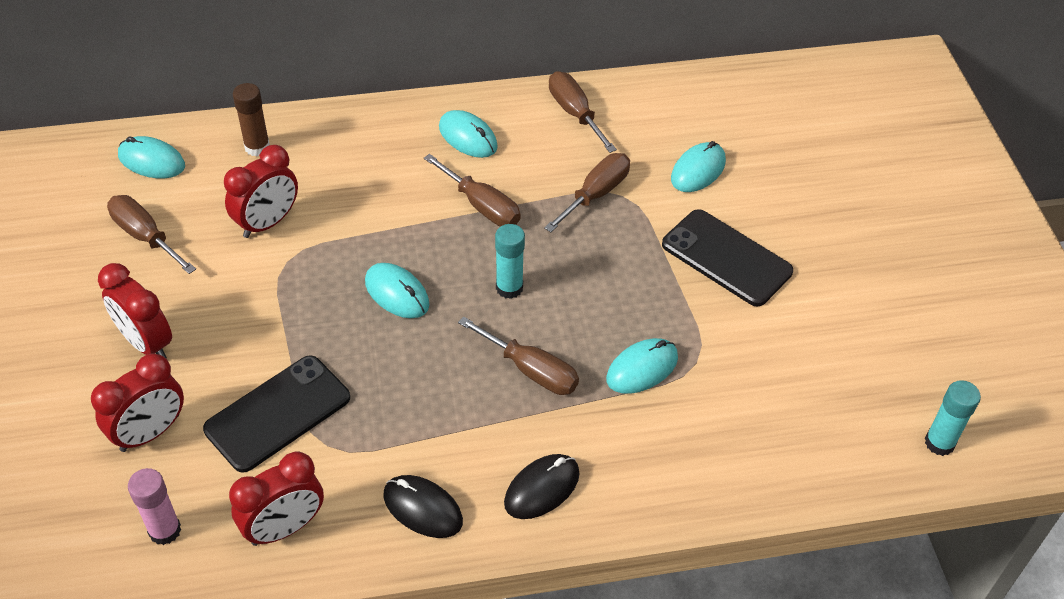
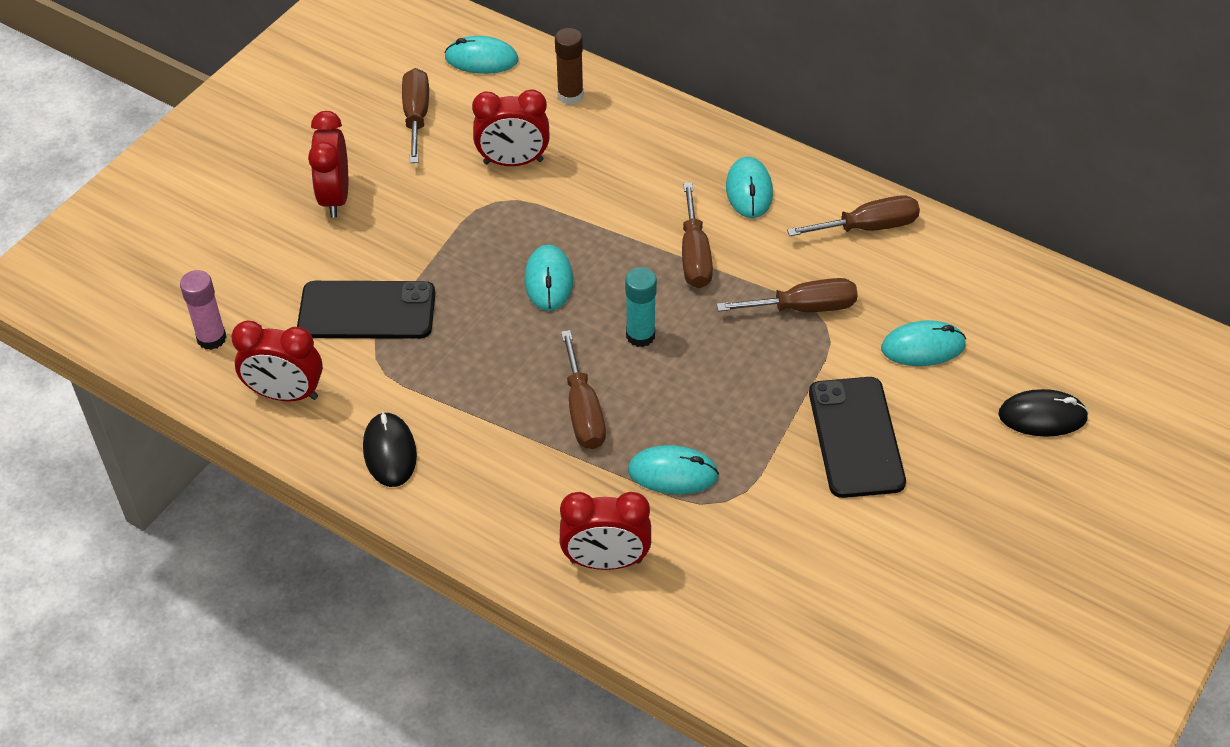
camera: 45 degrees right, 0 degrees up
(150, 433) = (271, 264): red clock -> red clock (606, 561)
(151, 161) = (481, 59): turquoise mouse -> turquoise mouse turned 60 degrees counterclockwise
(542, 488) = (489, 503): black mouse -> black mouse (1042, 416)
(575, 113) = (868, 227): brown screwdriver -> brown screwdriver turned 60 degrees clockwise
(939, 443) = (858, 721): turquoise glue stick -> none

